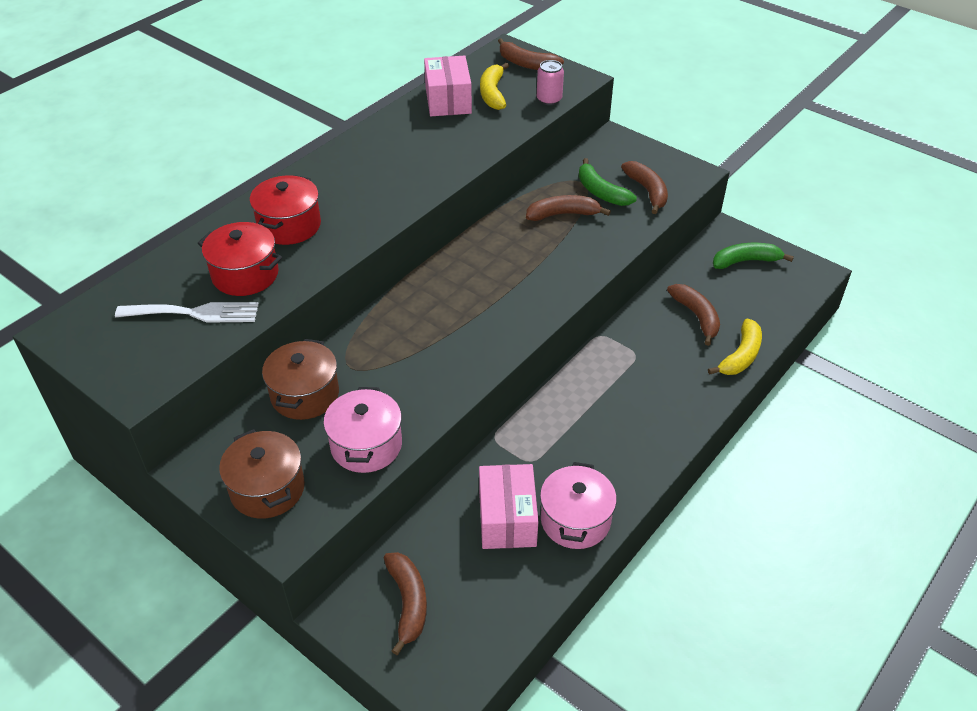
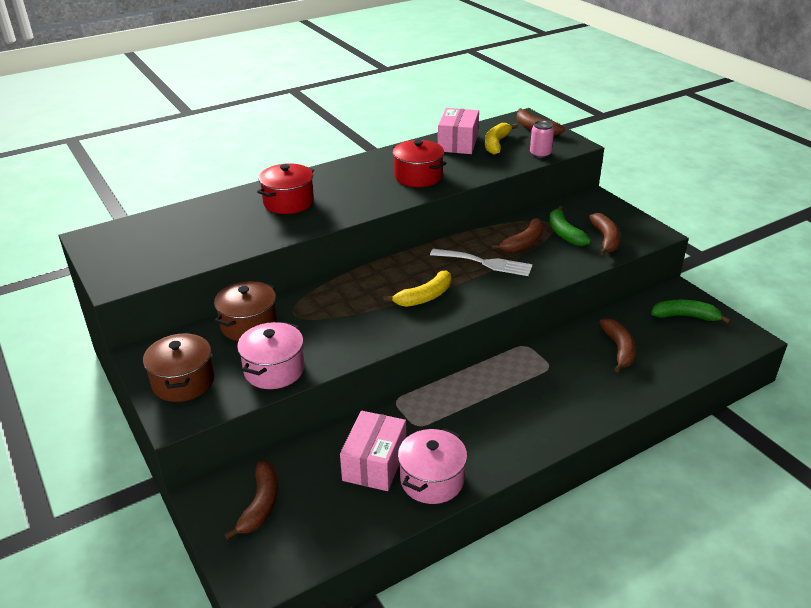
camera: 20 degrees right, 10 degrees down
(195, 313) = (186, 244): white fork -> white fork (485, 263)
(245, 275) = (237, 227): red pot -> red pot (418, 177)
(563, 214) = (523, 243): brown banana -> brown banana turned 120 degrees clockwise
(740, 356) = (646, 388): yellow banana -> yellow banana (424, 297)

